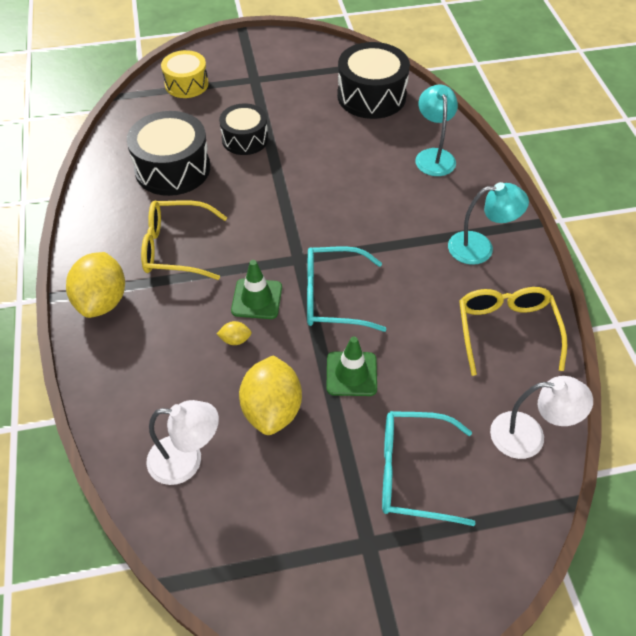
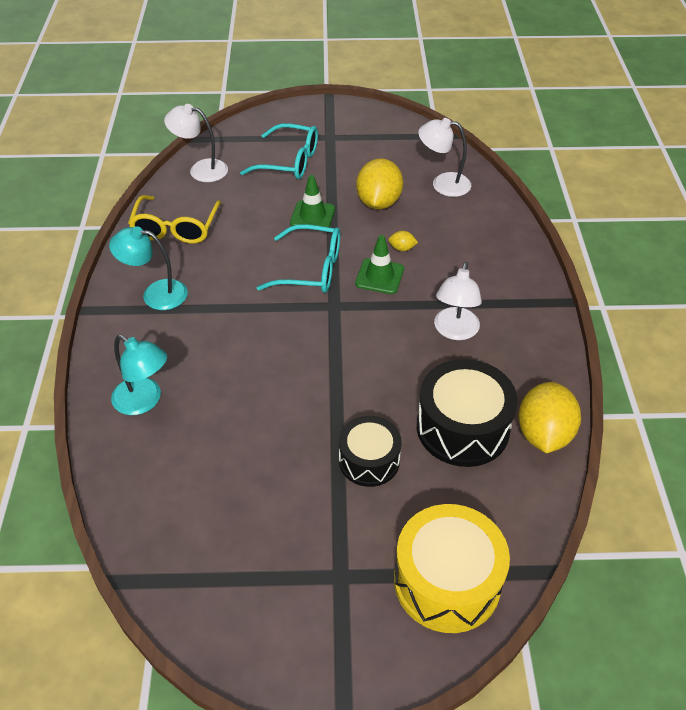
camera: 170 degrees left, 5 degrees down
(102, 301) = (522, 292): yellow lemon -> yellow lemon (543, 434)
(176, 248) = (454, 331): yellow glasses -> white lamp
(186, 84) = (447, 581): yellow drum -> yellow drum, size x1.57
(371, 96) = (177, 512): black drum -> none
(433, 156) = (144, 401): turquoise lamp -> turquoise lamp turned 60 degrees counterclockwise

